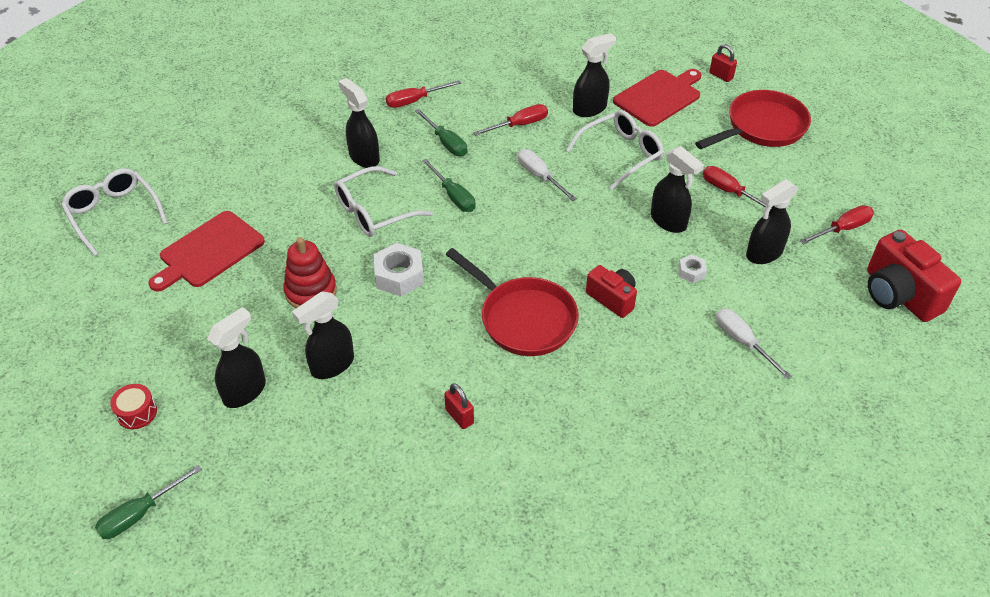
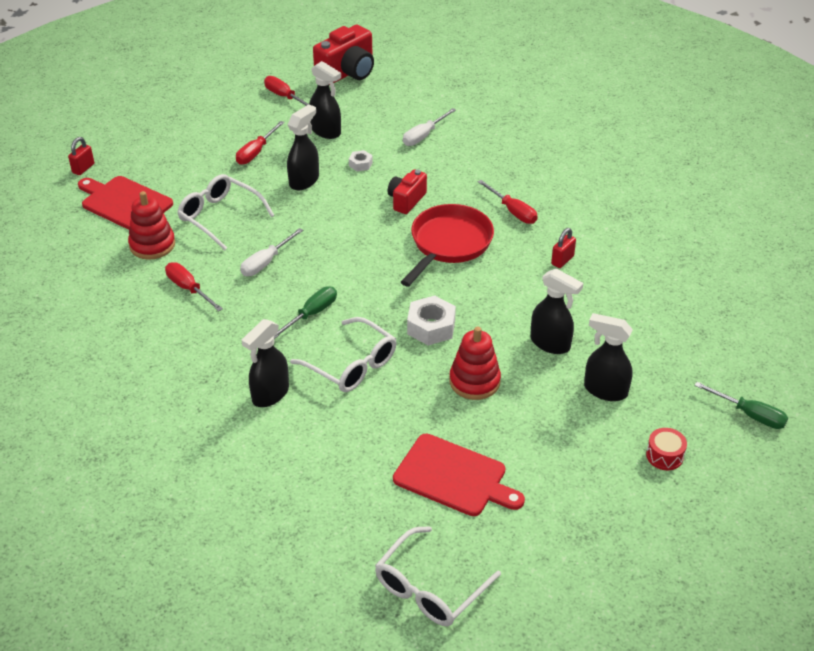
camera: 105 degrees left, 5 degrees down
(415, 101) = (161, 377): red screwdriver -> red screwdriver (513, 211)
(446, 143) = (230, 336): green screwdriver -> none
(590, 109) = (152, 245): black spray bottle -> red stacking toy
(762, 127) = (161, 140): red pan -> none

